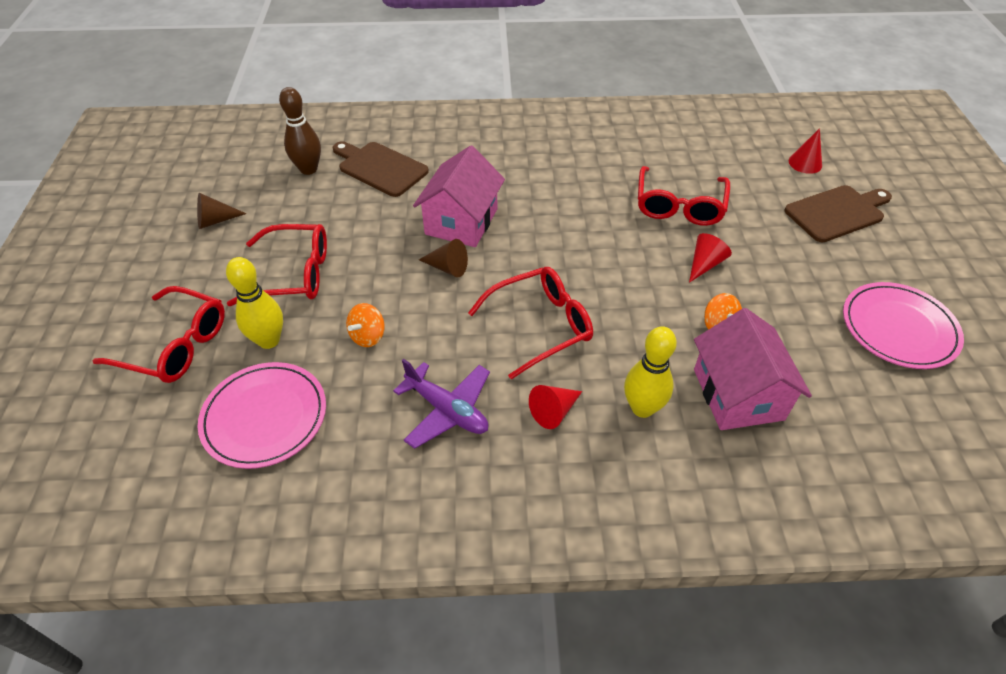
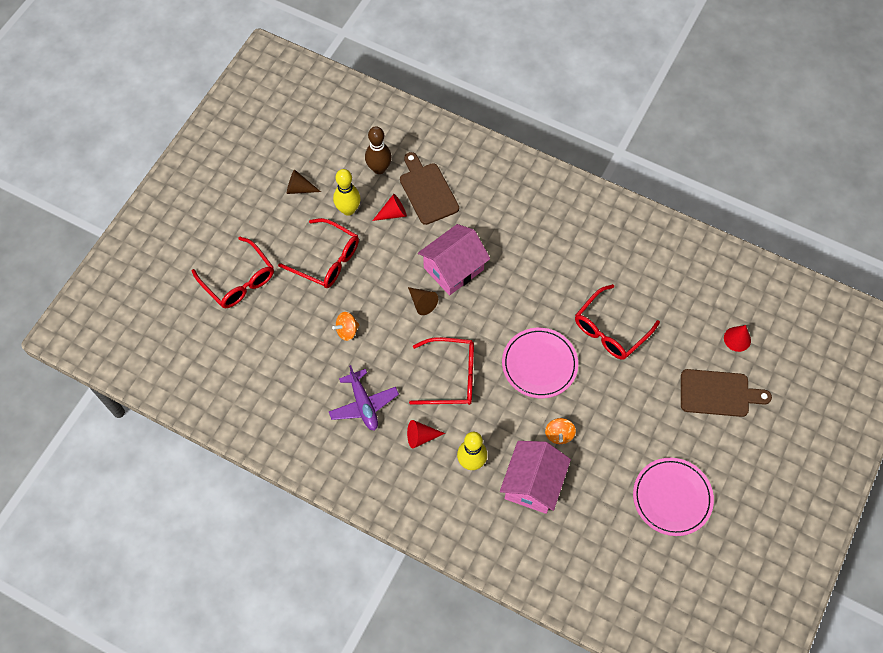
camera: 30 degrees right, 15 degrees up
(265, 417) = (266, 356): pink plate -> pink plate (539, 364)
(269, 340) = (290, 304): yellow bowling pin -> yellow bowling pin (348, 209)
(704, 264) = (588, 386): red cone -> red cone (393, 213)

